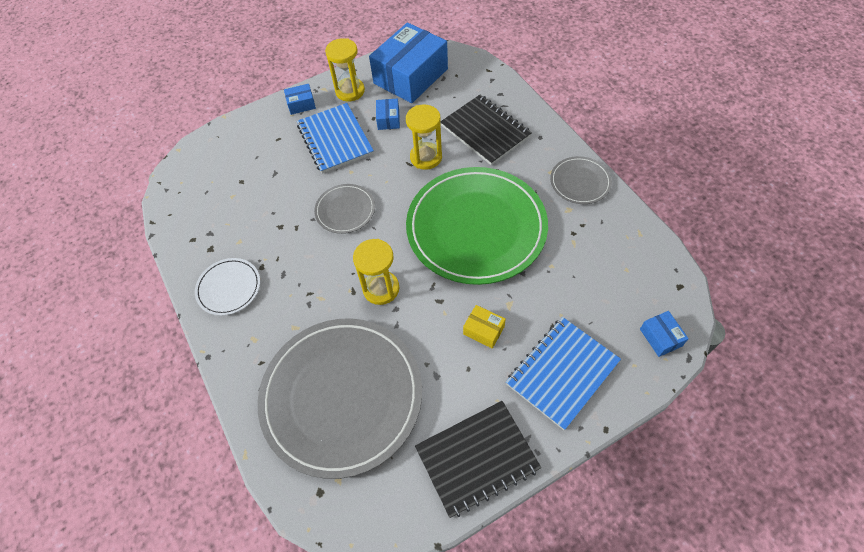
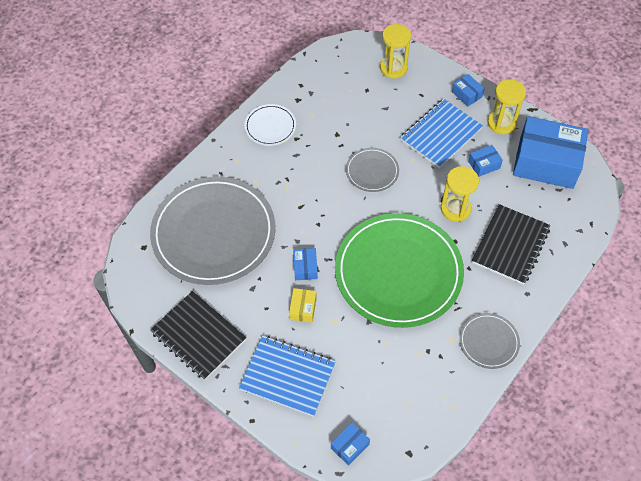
camera: 65 degrees right, 0 degrees up
(381, 289) = (310, 224): yellow hourglass -> yellow hourglass (393, 68)
(433, 311) = (305, 267): none -> blue box

